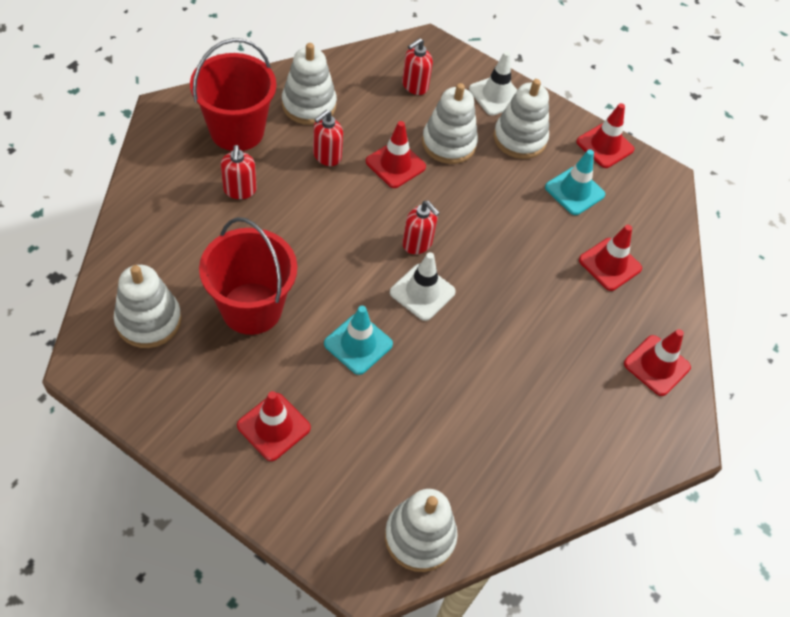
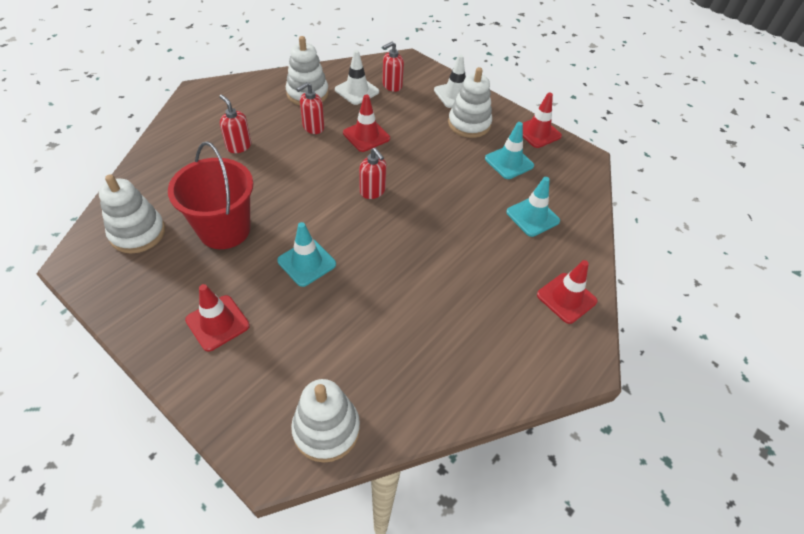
camera: 10 degrees right, 5 degrees down
(237, 131) = (248, 107): red bucket -> none
(239, 190) = (238, 146): red soap dispenser -> red soap dispenser turned 135 degrees clockwise
(422, 292) = (369, 227): white traffic cone -> white traffic cone (357, 91)
(449, 143) = (411, 124): white stacking toy -> none
(610, 264) = (532, 216): red traffic cone -> turquoise traffic cone

